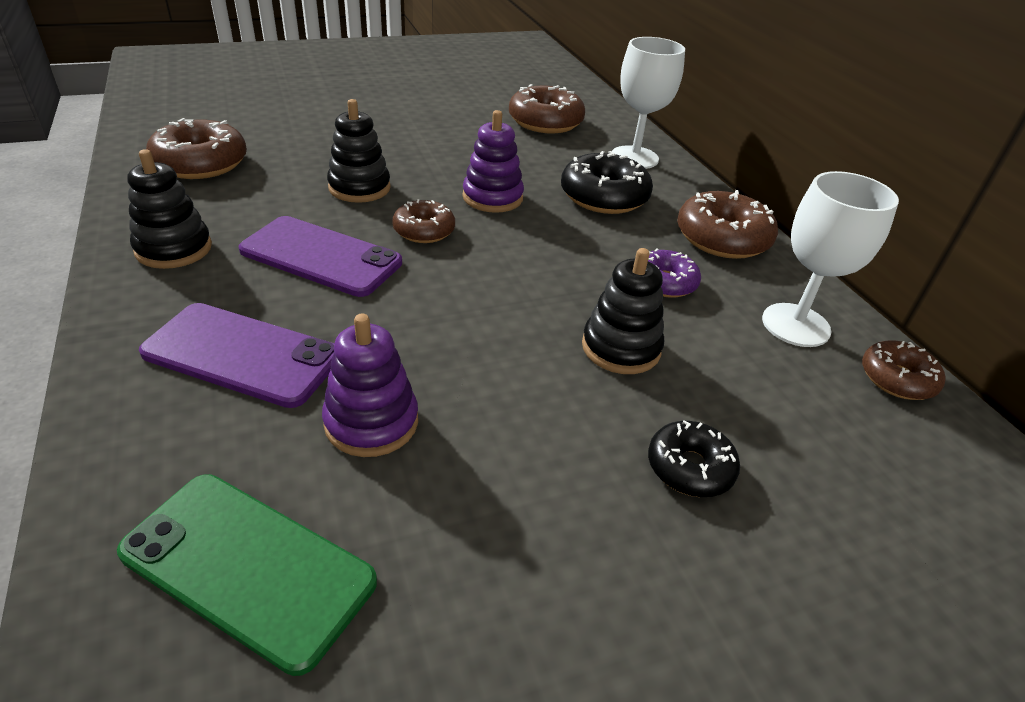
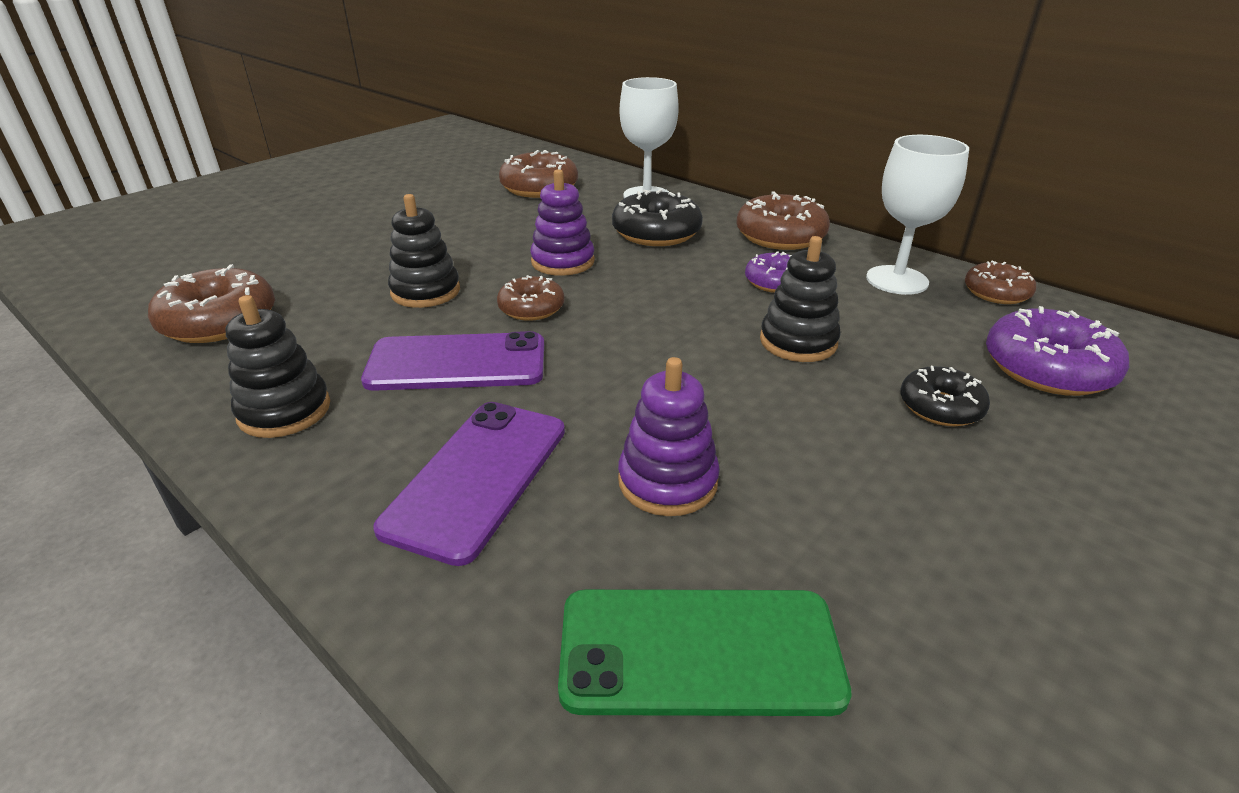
camera: 25 degrees left, 5 degrees down
(242, 355) = (478, 477): purple phone -> purple phone turned 60 degrees counterclockwise
(858, 480) = (1047, 368): none -> purple donut

